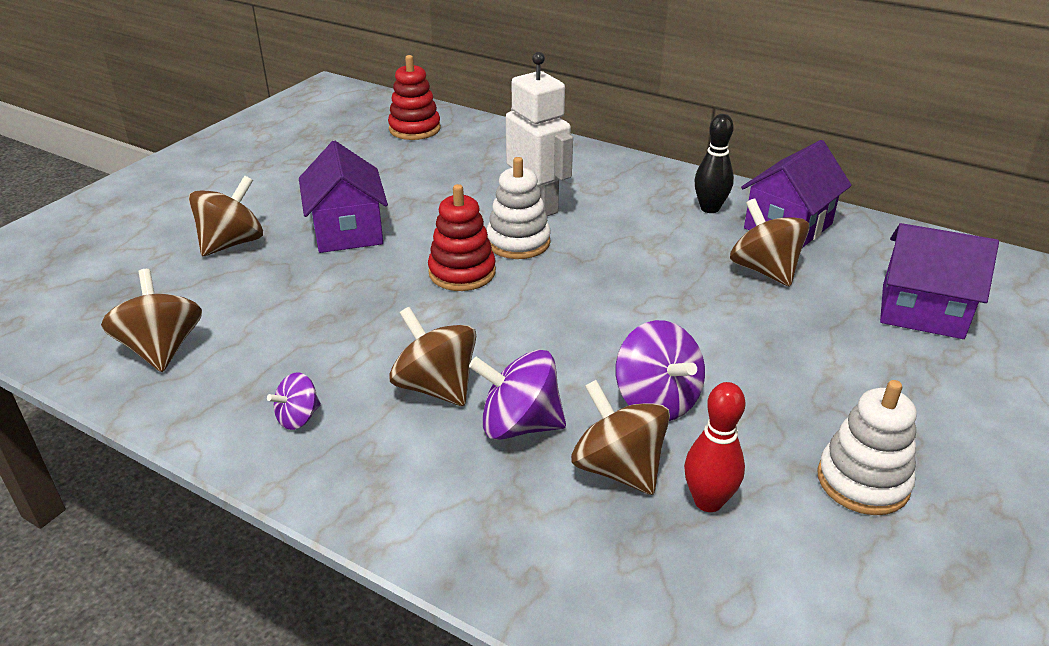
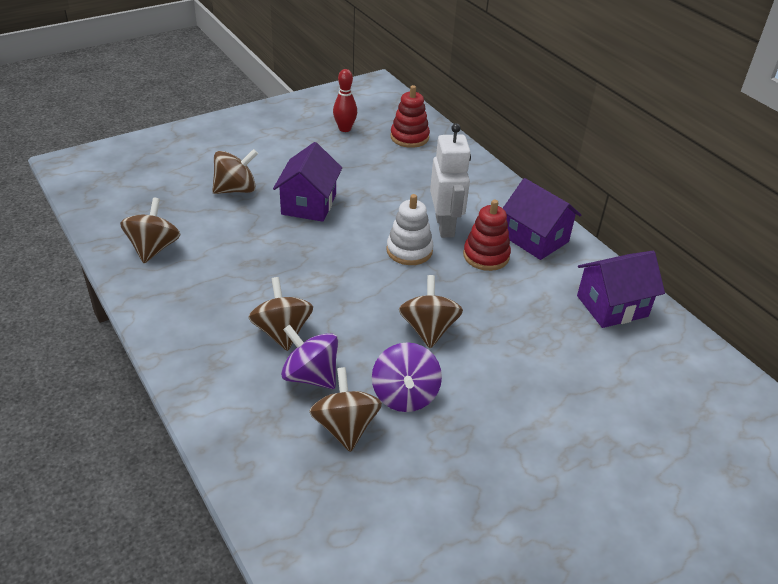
camera: 25 degrees right, 5 degrees up
(298, 417) = (195, 320): purple spinning top -> none
(462, 272) = (356, 260): red stacking toy -> red stacking toy (486, 256)
(708, 501) = (381, 470): red bowling pin -> red bowling pin (345, 129)
(709, 208) = (565, 271): black bowling pin -> none
(764, 270) = (561, 333): brown spinning top -> brown spinning top (428, 329)
(863, 481) = (488, 502): white stacking toy -> none
(921, 311) = (649, 408): purple house -> purple house (535, 239)

